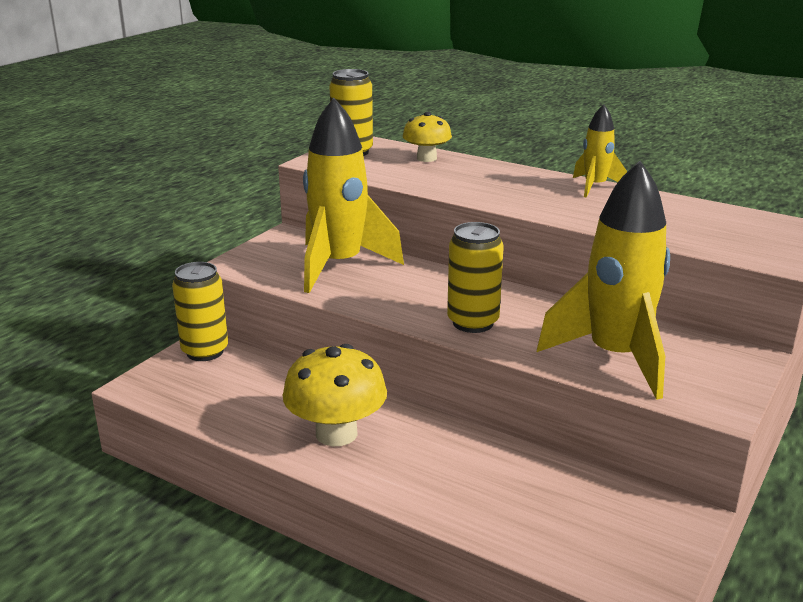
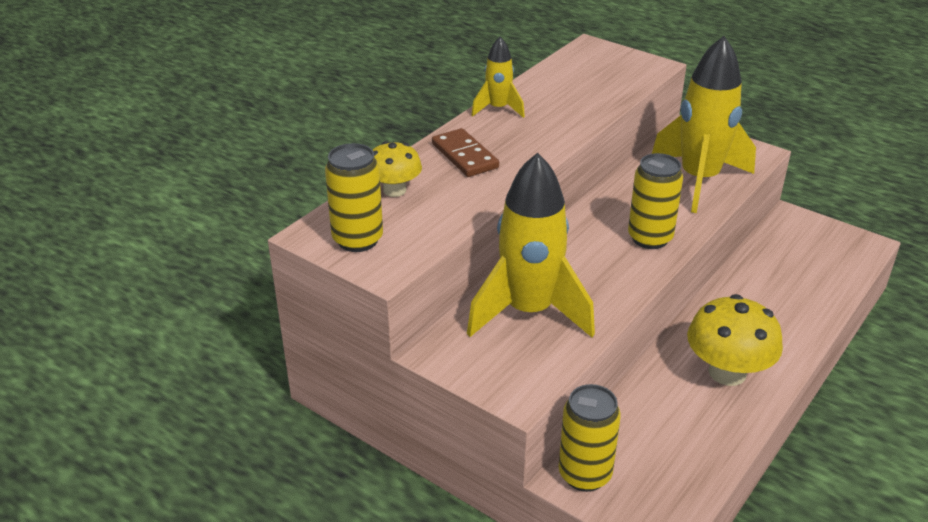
camera: 85 degrees left, 10 degrees up
(494, 177) = (465, 156): none -> brown domino

